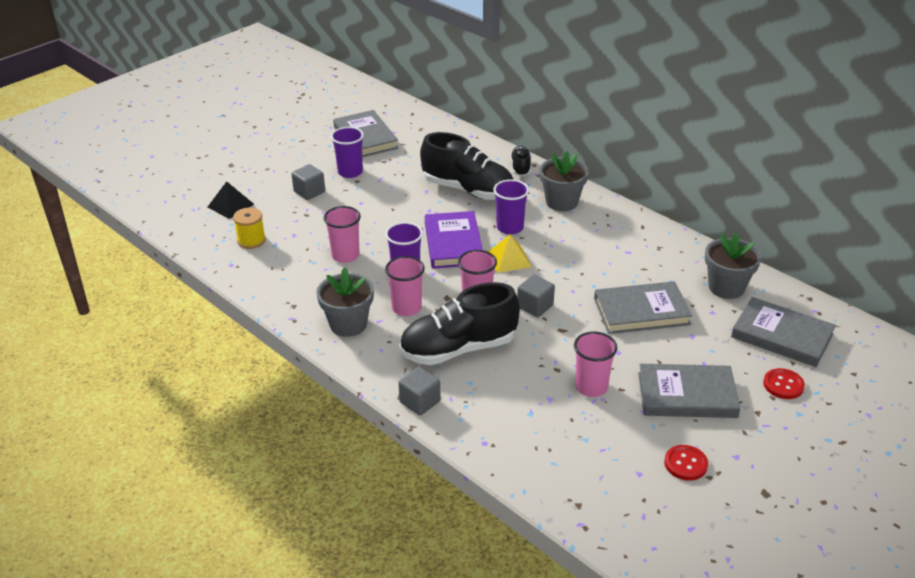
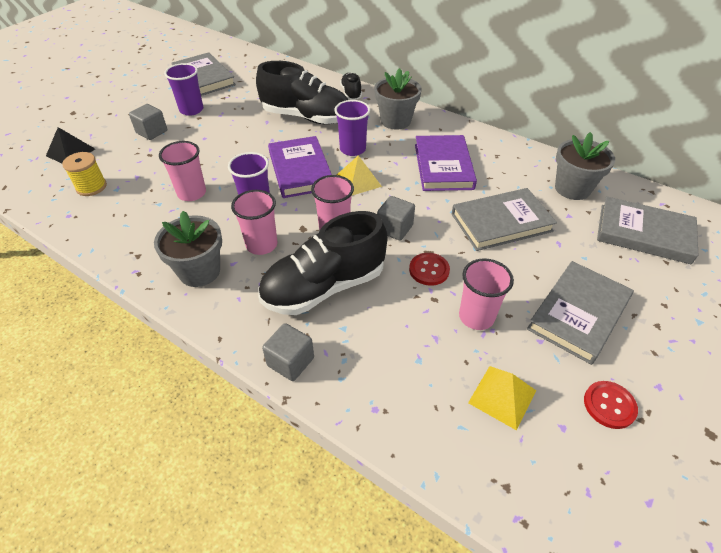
camera: 10 degrees left, 10 degrees up
(595, 447) = (502, 396): none -> yellow pyramid
(599, 253) = (443, 166): none -> purple book
(687, 395) = (578, 314): grey book -> grey book turned 45 degrees counterclockwise
(783, 385) = (669, 289): red button -> red button (429, 270)

